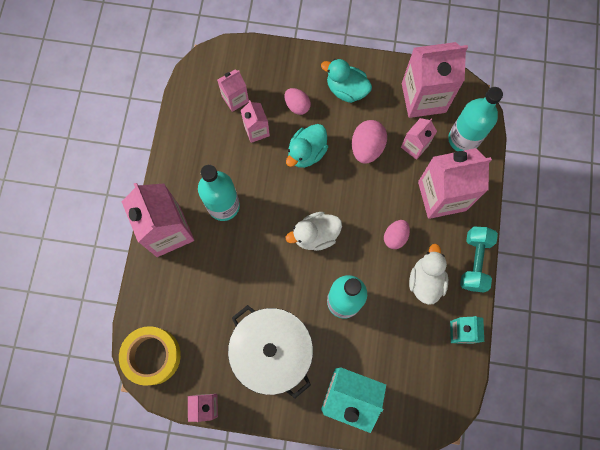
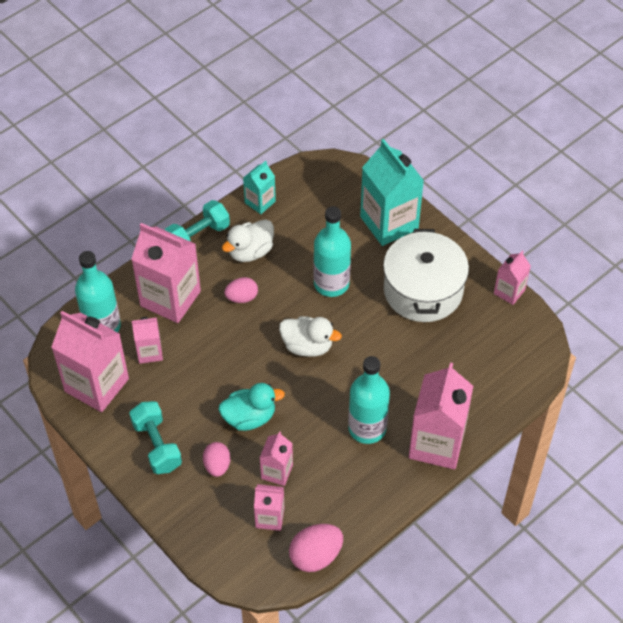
camera: 140 degrees left, 20 degrees down
(152, 356) = (528, 356): yellow tape -> none
(346, 89) = (157, 445): turquoise duck -> turquoise dumbbell
(367, 148) = (192, 381): pink egg -> pink egg (316, 556)

